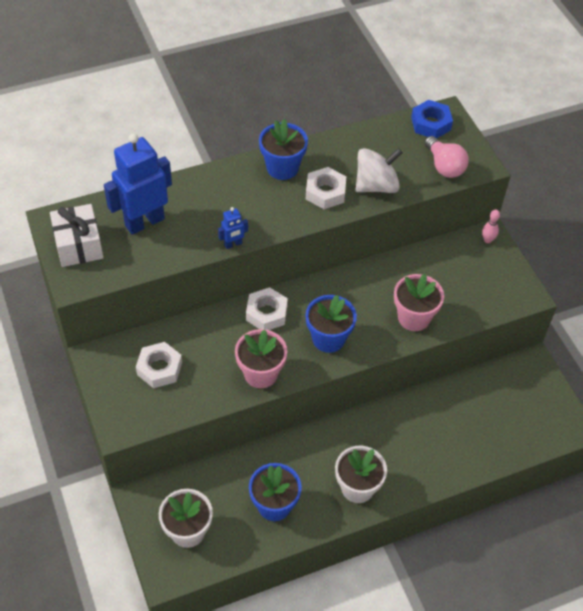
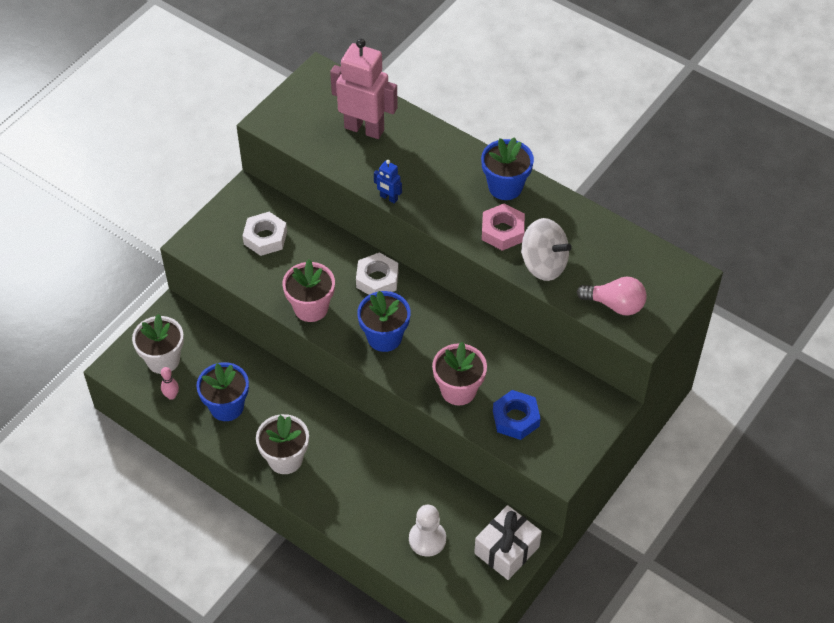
camera: 60 degrees right, 0 degrees up
(78, 245) = (307, 102): white gift -> white gift (506, 550)
(144, 222) = (364, 128): blue robot -> pink robot
(325, 192) = (502, 231): white nut -> pink nut
(431, 124) = (663, 269): blue nut -> blue nut (516, 418)
(444, 166) = (615, 305): pink light bulb -> pink light bulb turned 105 degrees counterclockwise
(487, 240) = (603, 407): pink bowling pin -> pink bowling pin (171, 396)
(495, 427) = (427, 539): none -> white pawn

